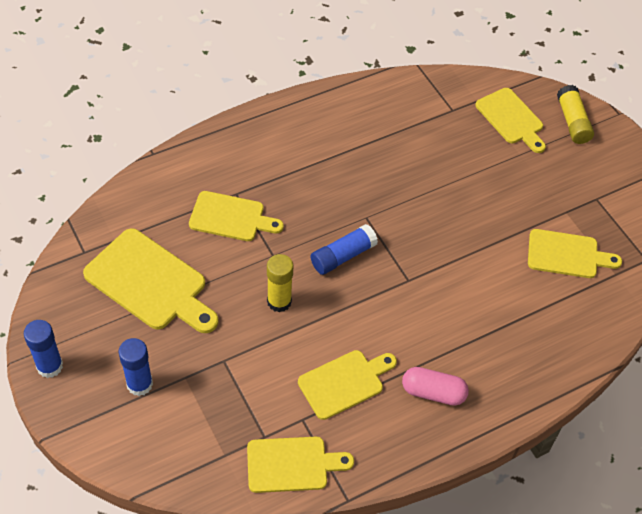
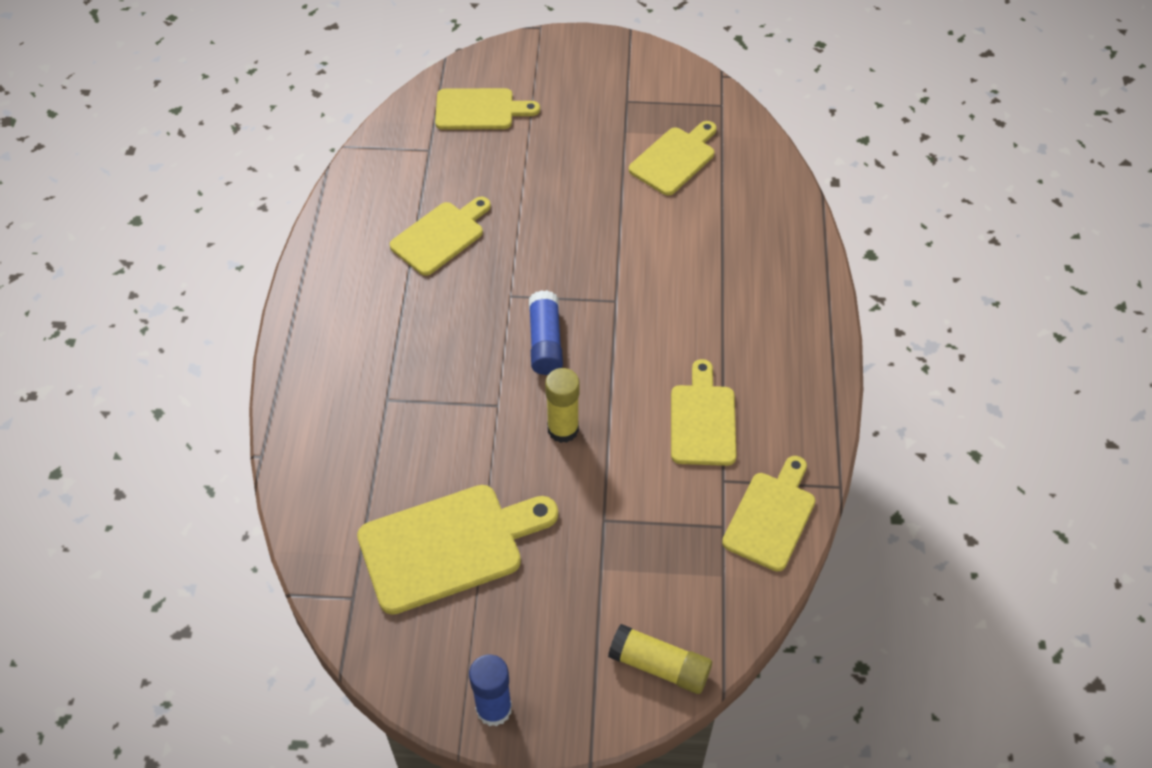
camera: 55 degrees left, 0 degrees up
(139, 384) = (581, 620): blue glue stick -> none
(231, 217) = (416, 420): yellow cutting board -> yellow cutting board (441, 236)
(433, 392) = (761, 350): pink capsule -> none
(572, 121) = (522, 66): yellow glue stick -> yellow glue stick (659, 666)

